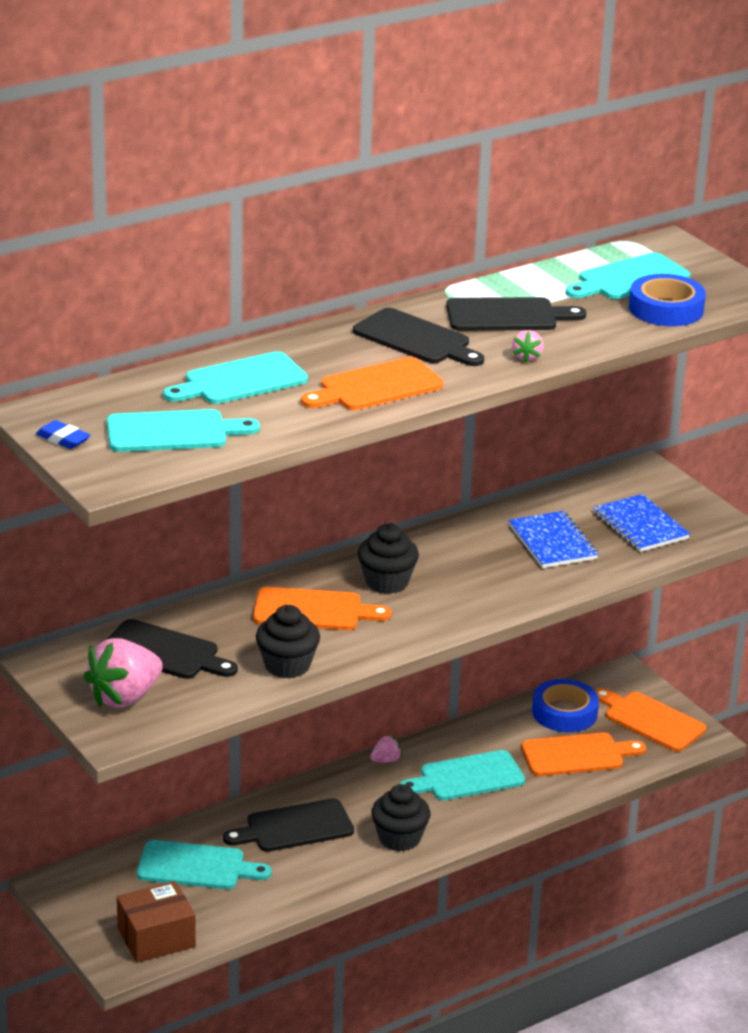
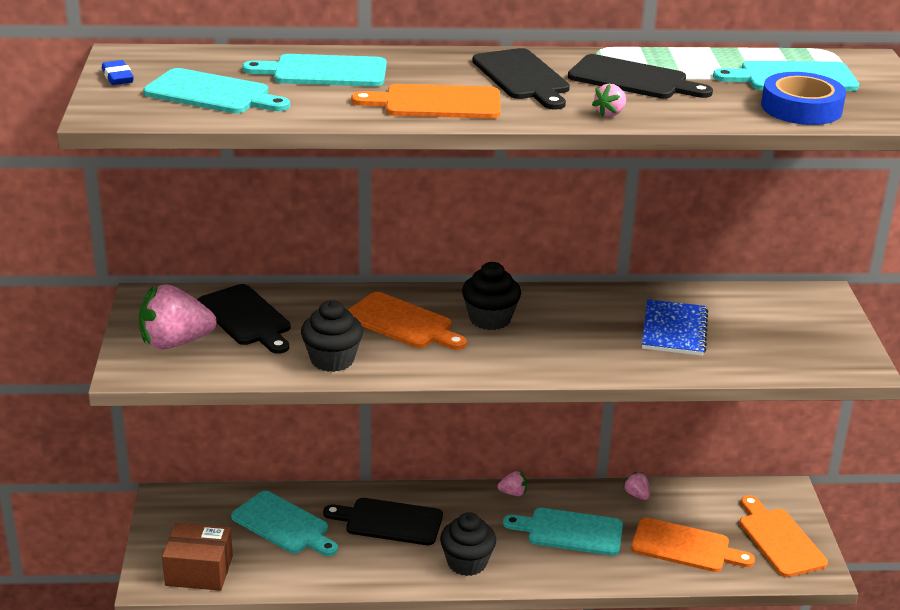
camera: 30 degrees right, 0 degrees up
(498, 723) = (637, 495): none -> pink strawberry
(564, 712) = (704, 506): blue tape -> none
(640, 526) = (773, 340): blue notebook -> none

